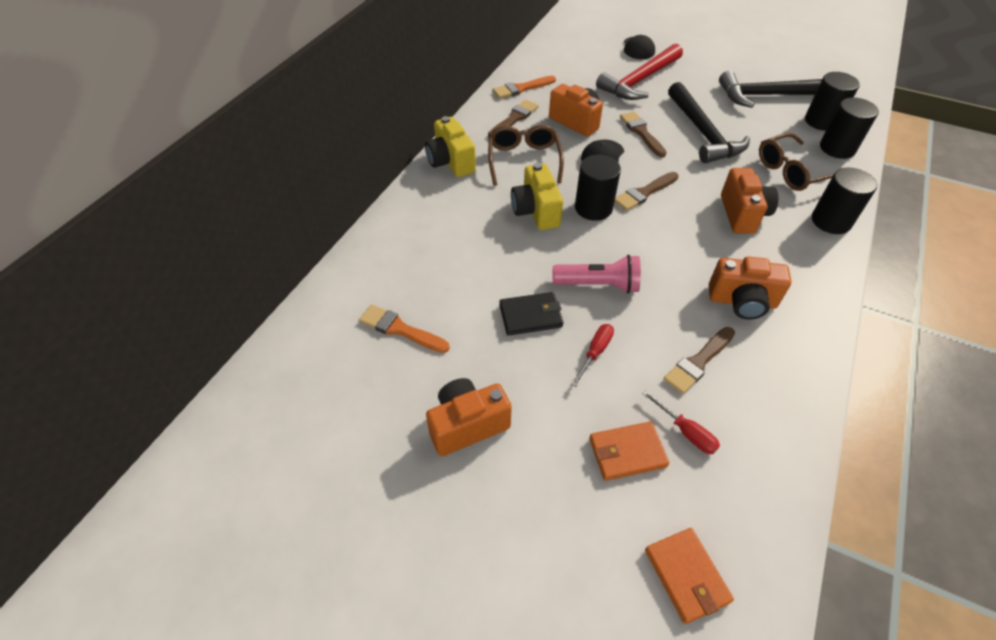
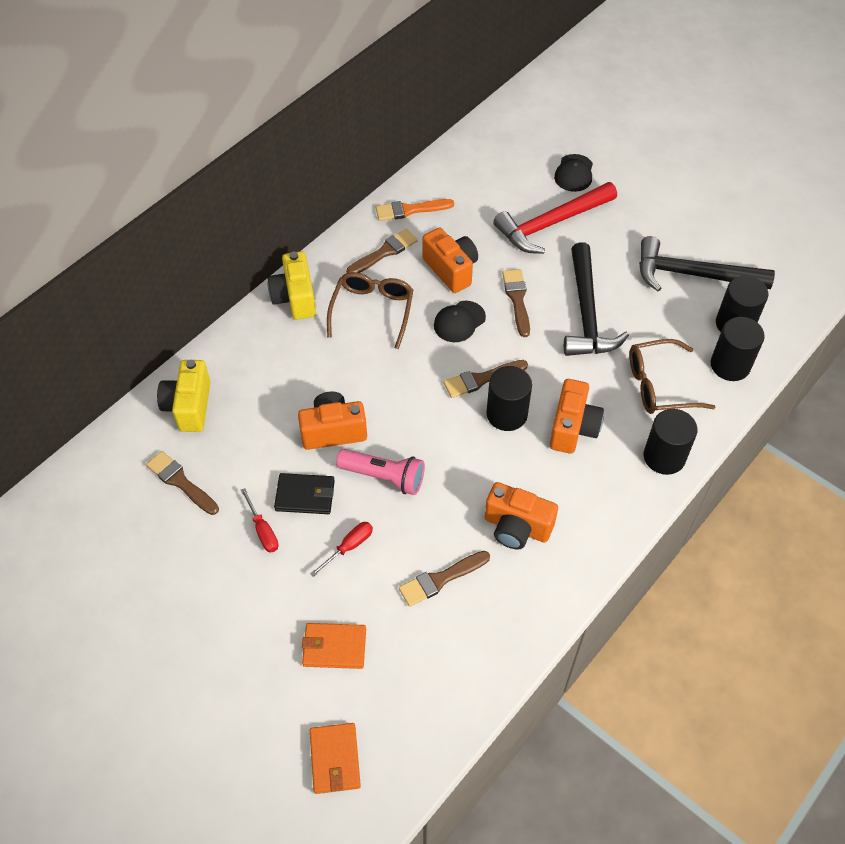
camera: 15 degrees right, 5 degrees up
(400, 329) = (181, 482): orange brush -> brown brush
(467, 425) = (207, 589): orange camera -> orange camera (333, 431)
(536, 211) = (358, 378): yellow camera -> yellow camera (189, 406)
(593, 208) = (419, 387): black cylinder -> black cylinder (507, 414)
(686, 432) = (395, 642): red screwdriver -> red screwdriver (263, 530)

